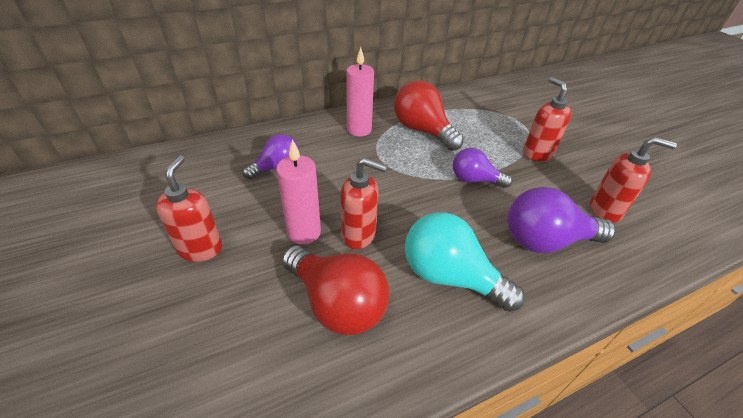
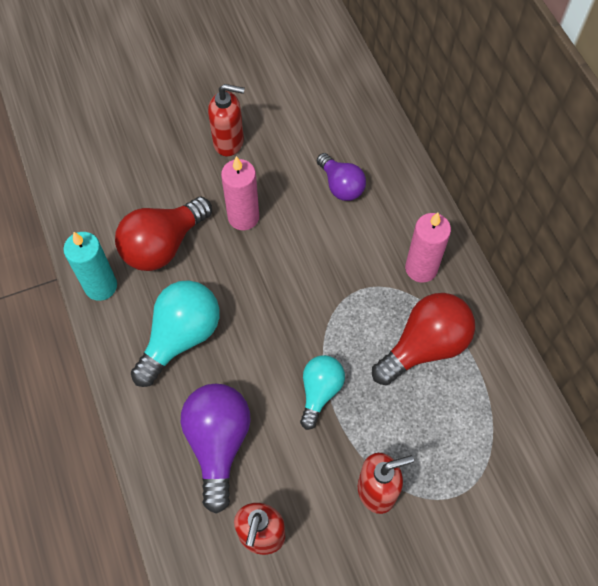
camera: 95 degrees right, 20 degrees up
(359, 235) = (237, 263): red soap dispenser -> none
(399, 370) = (101, 286): none -> turquoise candle
(474, 180) = (320, 392): purple light bulb -> turquoise light bulb

